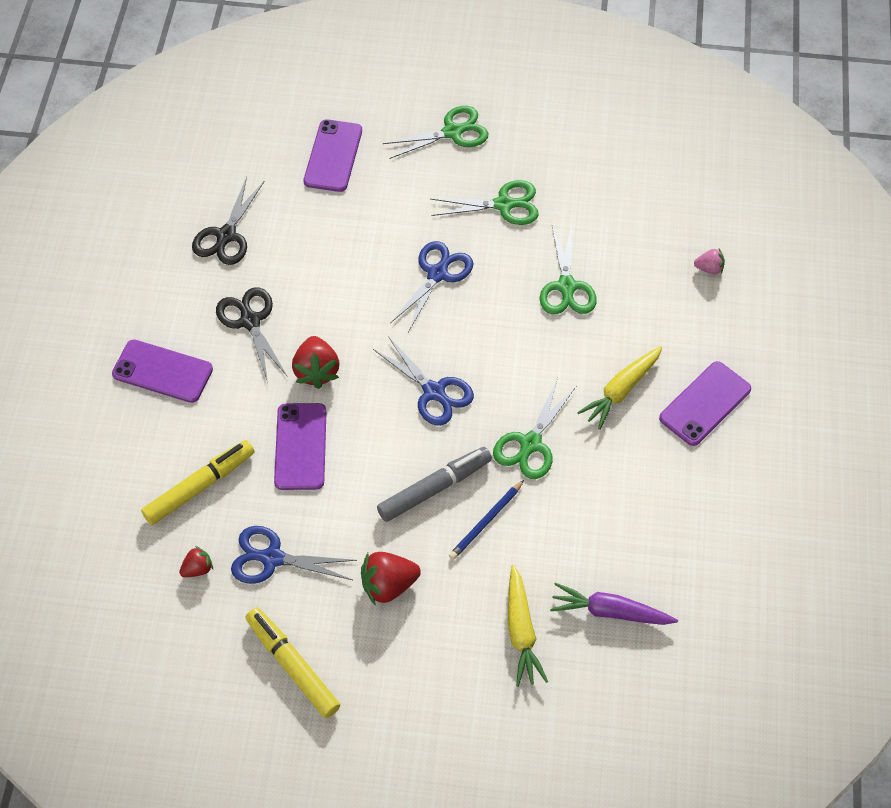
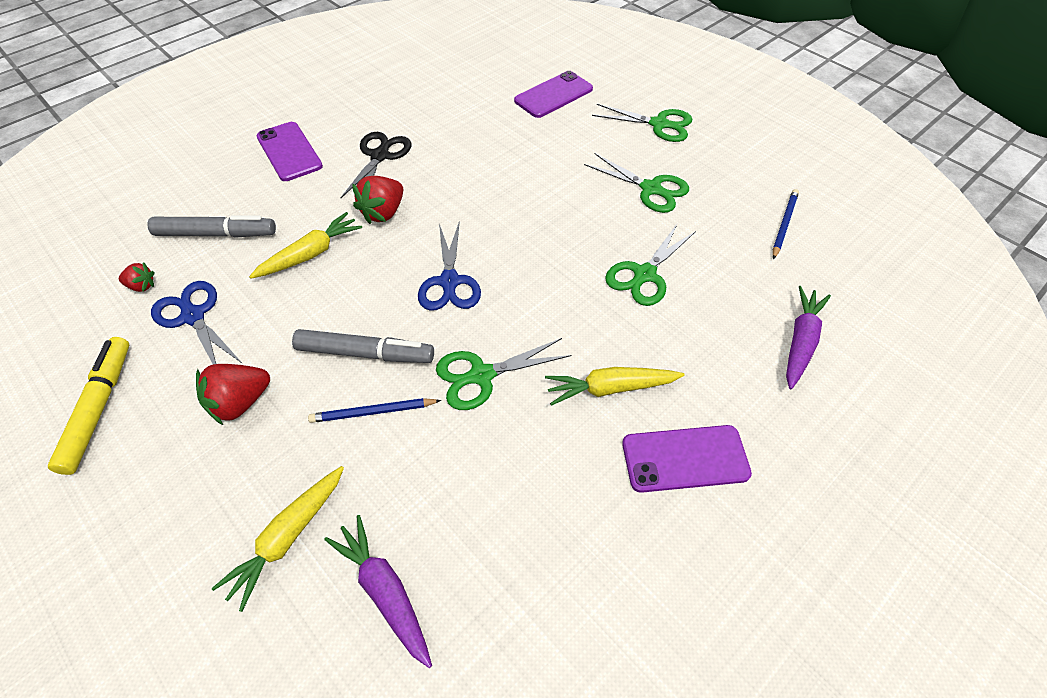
camera: 40 degrees right, 5 degrees down
(200, 486) = (216, 234): yellow marker -> grey marker
(226, 235) = (428, 101): black scissors -> none
(301, 446) = (310, 254): purple phone -> yellow carrot
(388, 585) = (240, 402): red strawberry -> red strawberry turned 60 degrees counterclockwise
(437, 274) = (546, 204): blue scissors -> none
(626, 174) = (784, 224): none -> blue pencil
(709, 268) = (800, 341): pink strawberry -> purple carrot

